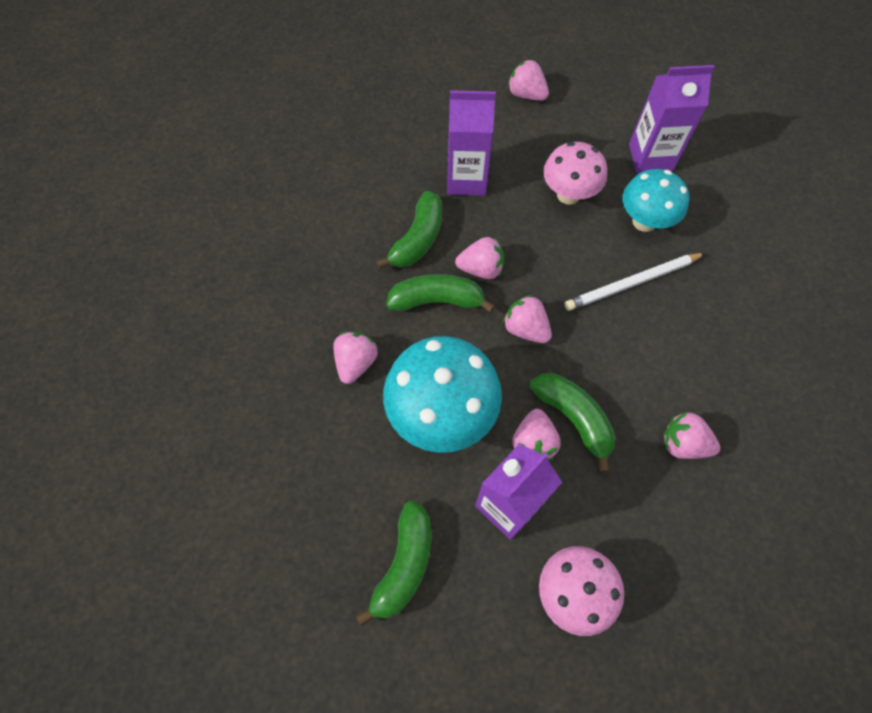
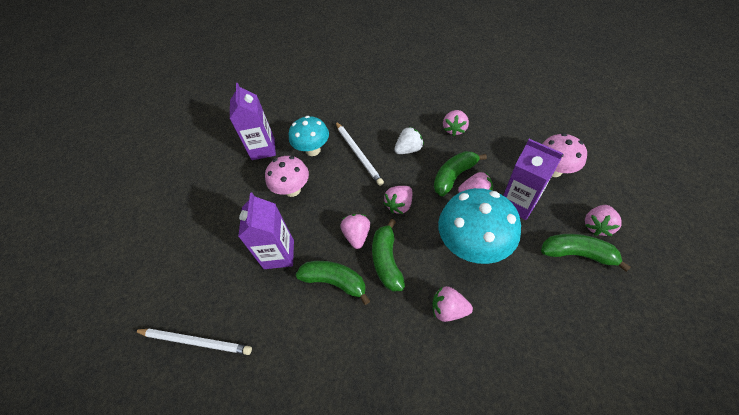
camera: 90 degrees left, 10 degrees down
(373, 107) = (195, 341): none -> white pencil
(526, 94) = (199, 222): pink strawberry -> pink strawberry (597, 226)
(637, 359) = (408, 149): none -> white strawberry

